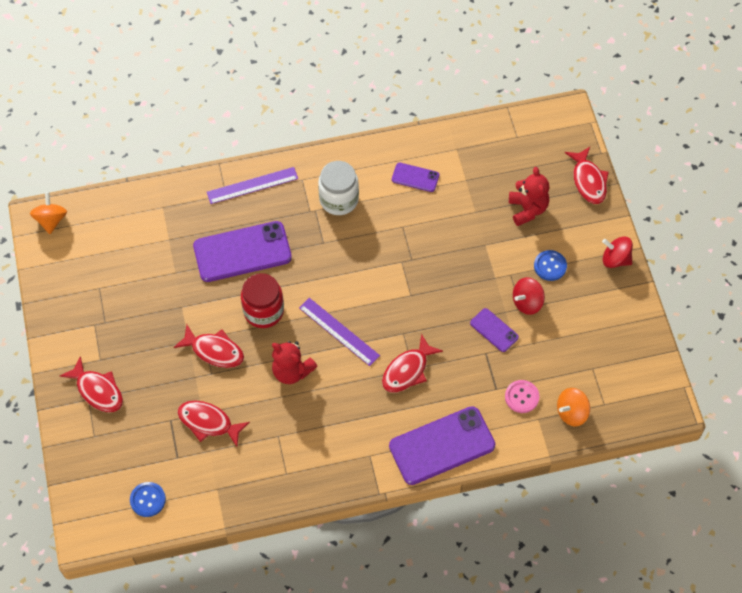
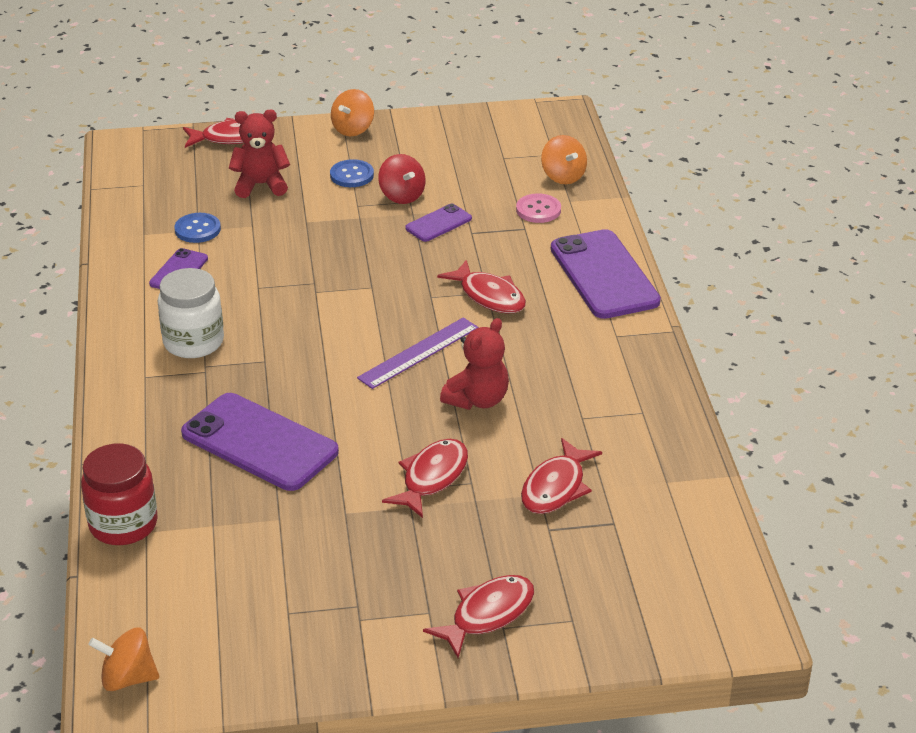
camera: 85 degrees left, 25 degrees down
(148, 500) = (686, 556): blue button -> blue button (197, 229)
(242, 252) = (259, 442): purple phone -> purple phone turned 45 degrees counterclockwise
(252, 185) = (137, 428): purple ruler -> none
(263, 311) = (370, 424): red jar -> red jar (123, 524)
(615, 259) = (353, 129): red spinning top -> orange spinning top

